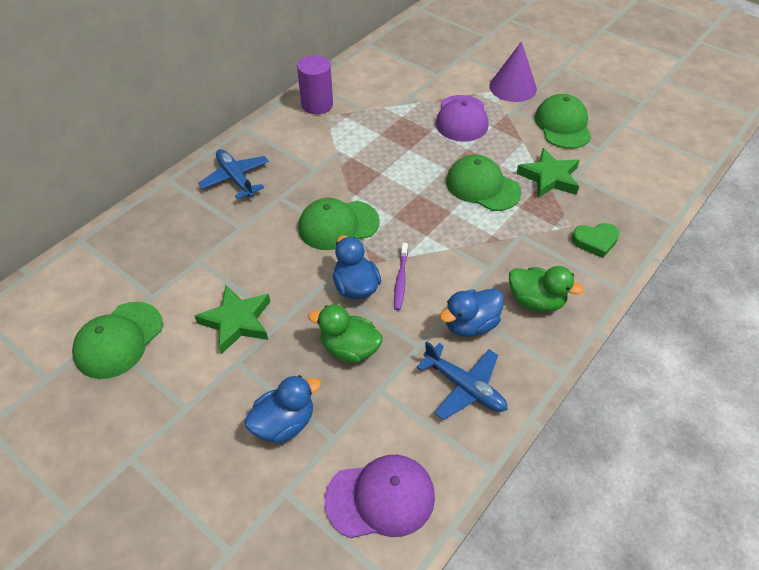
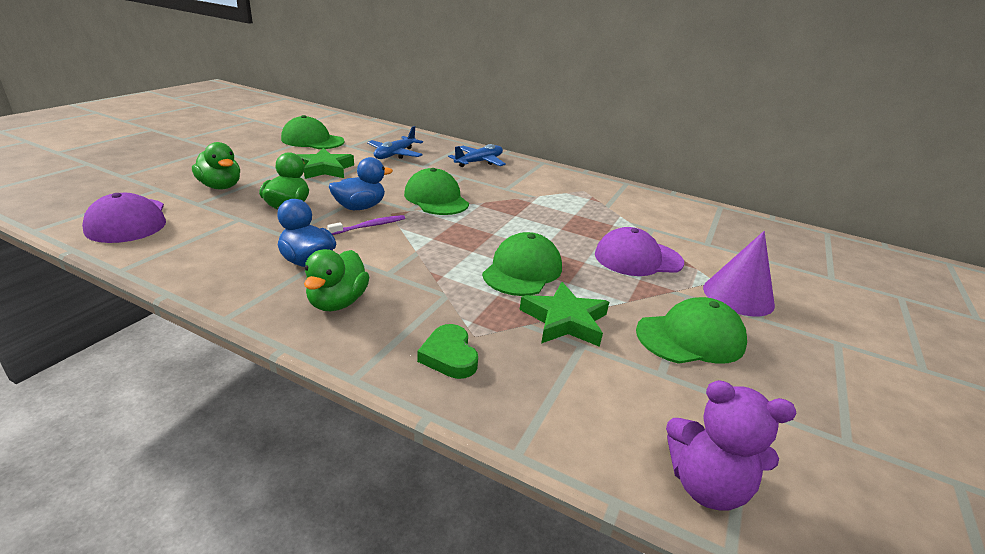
camera: 75 degrees right, 20 degrees down
(284, 423) = (221, 186): blue duck -> green duck
(317, 105) = (596, 186): purple cylinder -> none
(401, 280) = (369, 226): purple toothbrush -> purple toothbrush turned 150 degrees clockwise
(465, 387) = (226, 257): blue plane -> blue plane (395, 154)
(681, 160) = (706, 485): none -> purple teddy bear

